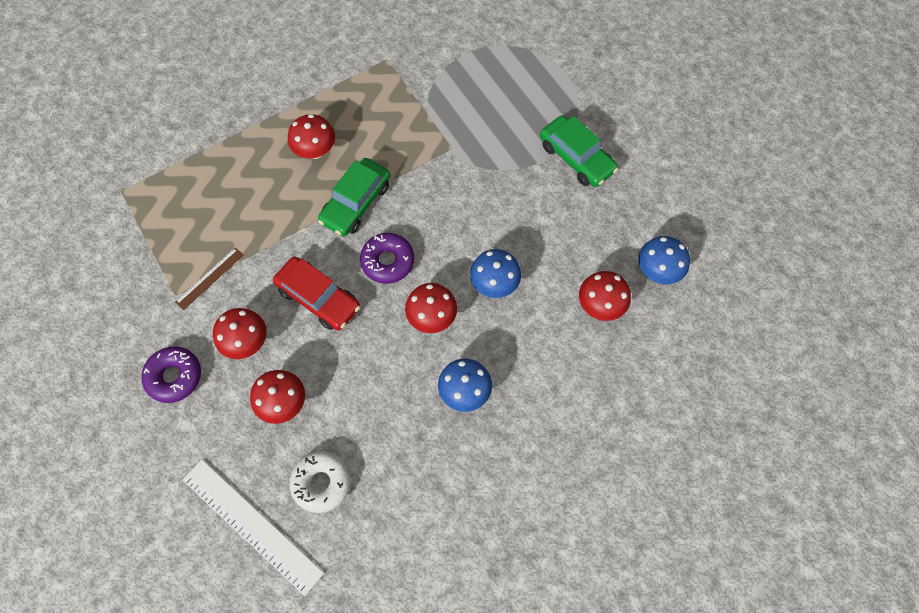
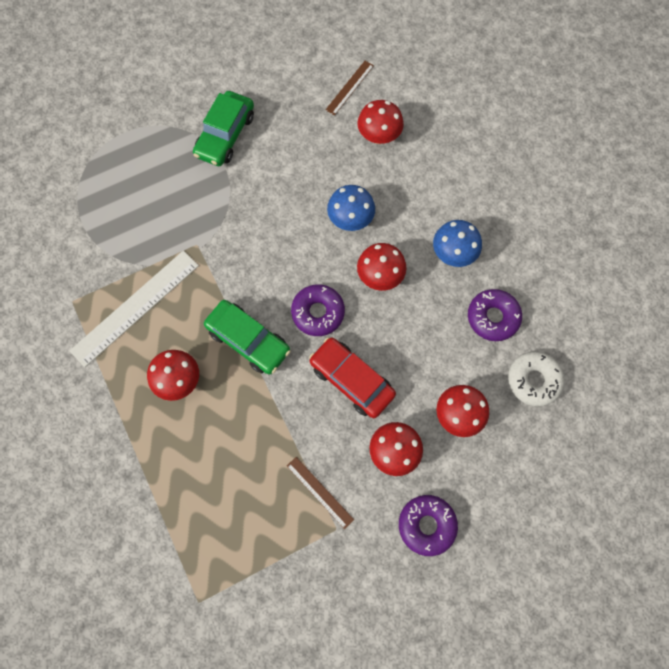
camera: 85 degrees left, 5 degrees up
(252, 525) = (571, 443): white ruler -> white ruler (135, 307)
(318, 298) = (351, 380): red car -> red car turned 90 degrees counterclockwise
(392, 437) = (492, 317): none -> purple donut
(576, 158) = (225, 135): green car -> green car turned 150 degrees clockwise
(657, 271) = (349, 87): blue mushroom -> brown ruler

